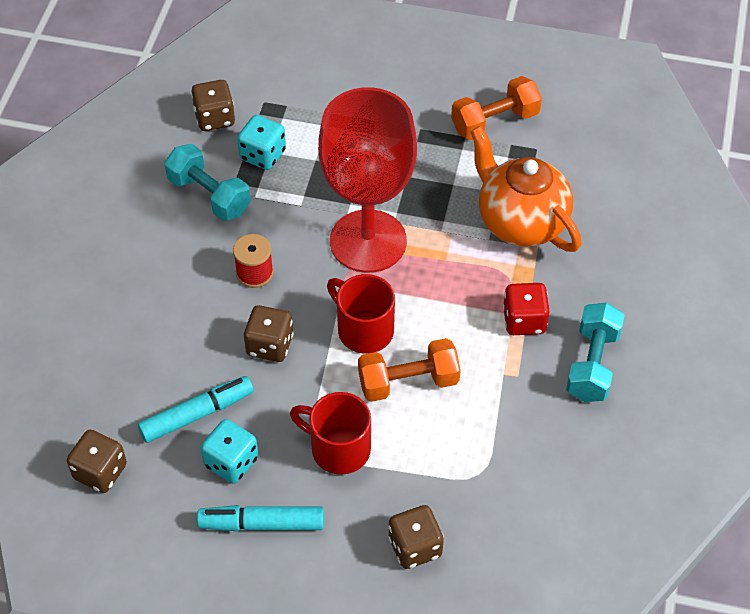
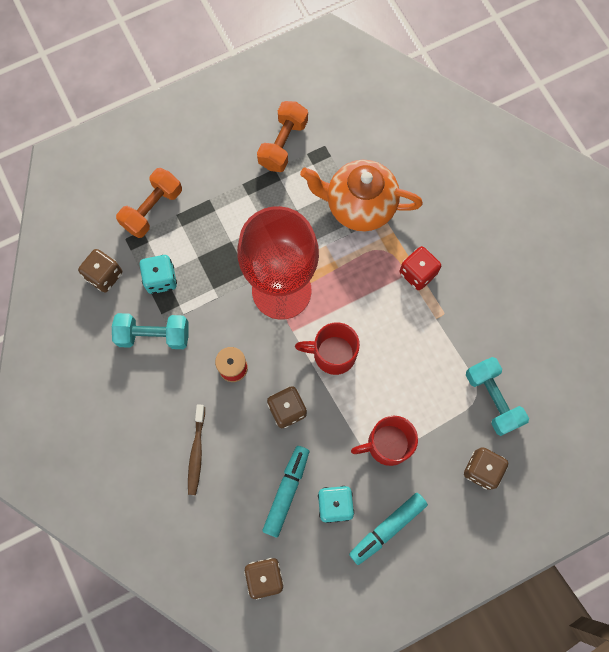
camera: 40 degrees left, 20 degrees up
(147, 318) = (196, 452): none -> brown toothbrush
(408, 382) = (388, 368): orange dumbbell -> orange dumbbell (152, 209)
(592, 364) = (478, 272): turquoise dumbbell -> turquoise dumbbell (492, 399)

